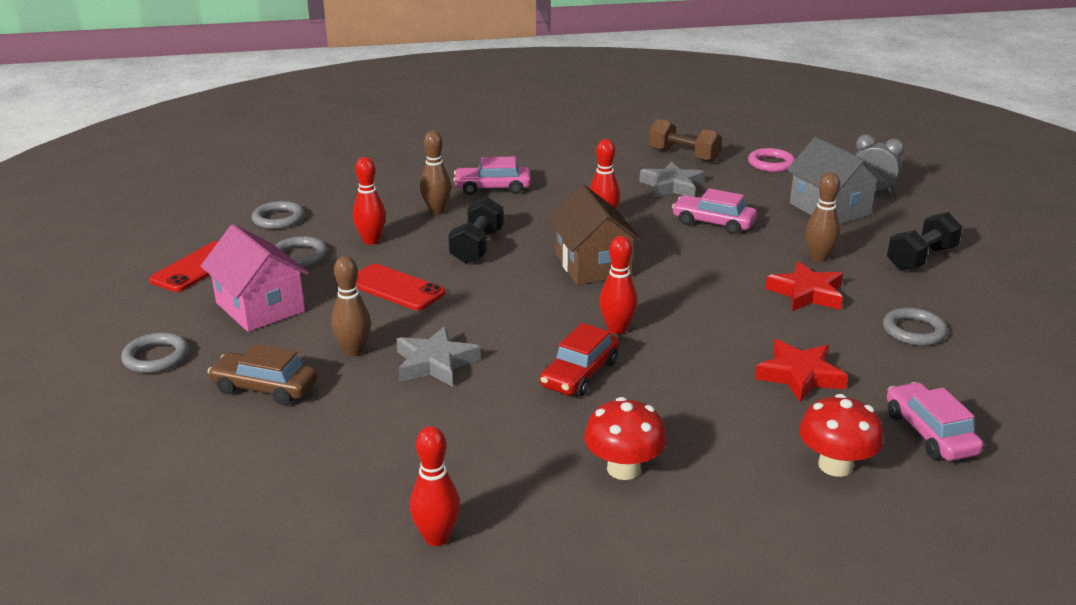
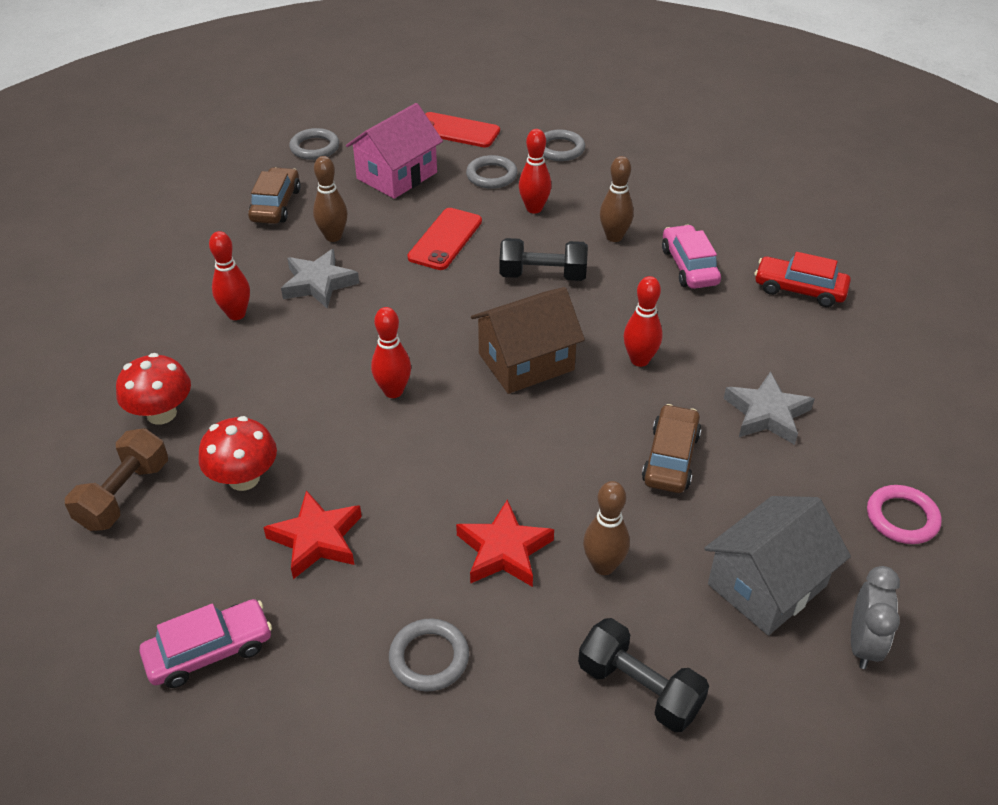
camera: 80 degrees right, 15 degrees up
(437, 538) = (86, 321): red bowling pin -> red bowling pin (236, 314)
(579, 374) = (308, 373): red car -> red car (799, 289)
(683, 156) = (876, 420): brown dumbbell -> brown dumbbell (124, 495)
(713, 223) = (671, 458): pink car -> brown car
(835, 465) = (157, 563): red mushroom -> red mushroom (244, 478)

